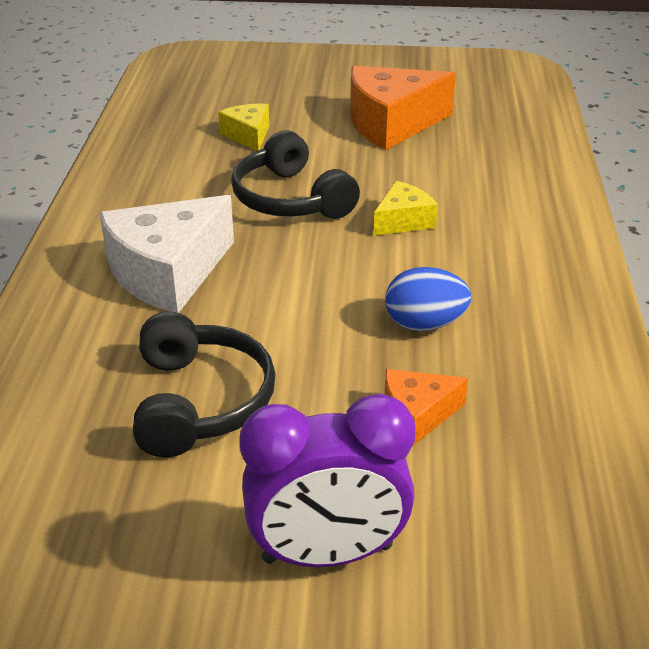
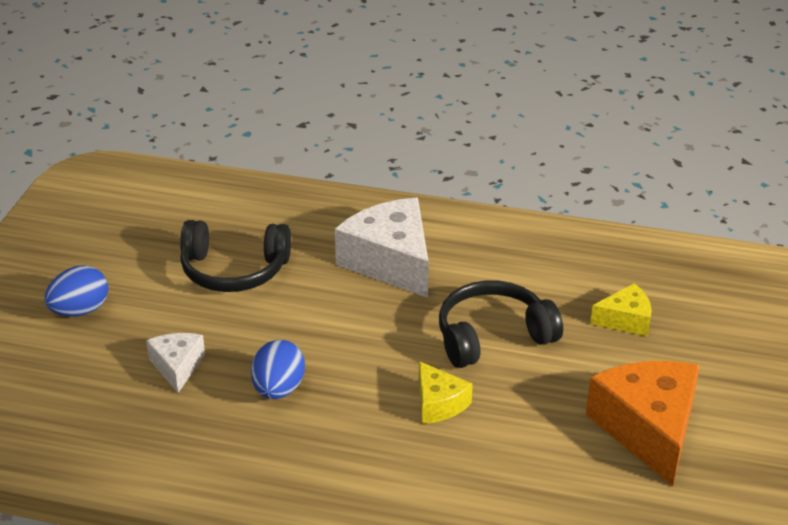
camera: 100 degrees right, 0 degrees up
(327, 553) = (80, 311): purple clock -> blue egg
(417, 415) = (177, 367): orange cheese -> white cheese

